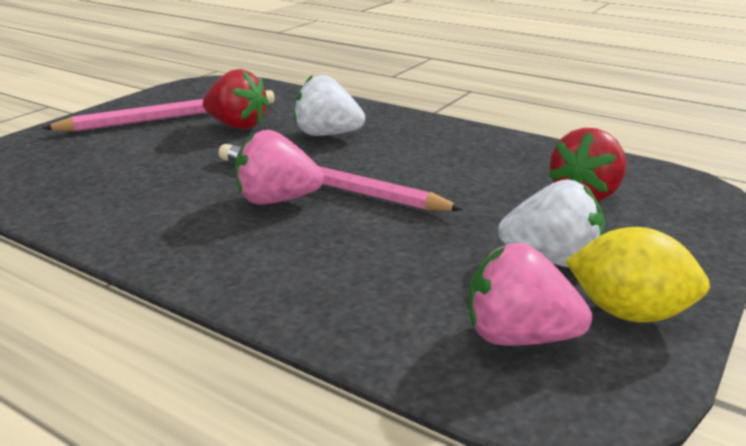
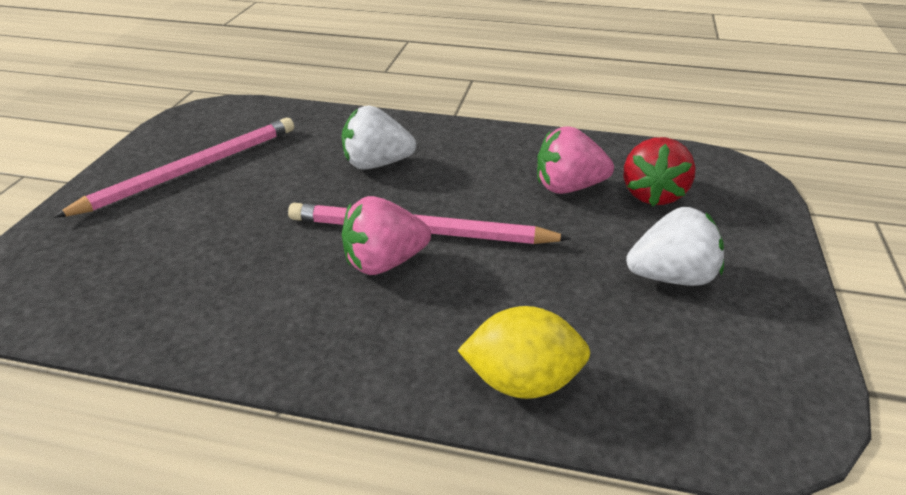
camera: 20 degrees left, 10 degrees up
(237, 126) = (275, 169): red strawberry -> none
(518, 337) = (699, 373): pink strawberry -> pink strawberry (568, 187)
(629, 313) = (764, 321): yellow lemon -> yellow lemon (522, 381)

